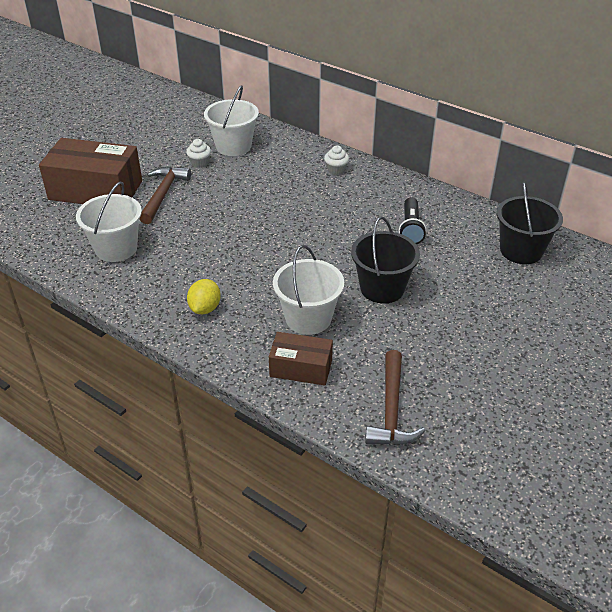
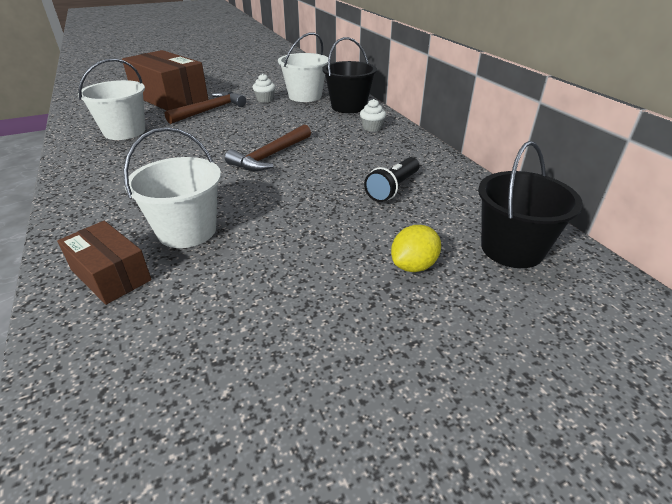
camera: 30 degrees right, 5 degrees down
(205, 308) = (116, 190): yellow lemon -> yellow lemon (413, 266)
(382, 288) = (297, 230): black bucket -> black bucket (348, 107)
(391, 409) = (131, 372): brown hammer -> brown hammer (271, 156)

